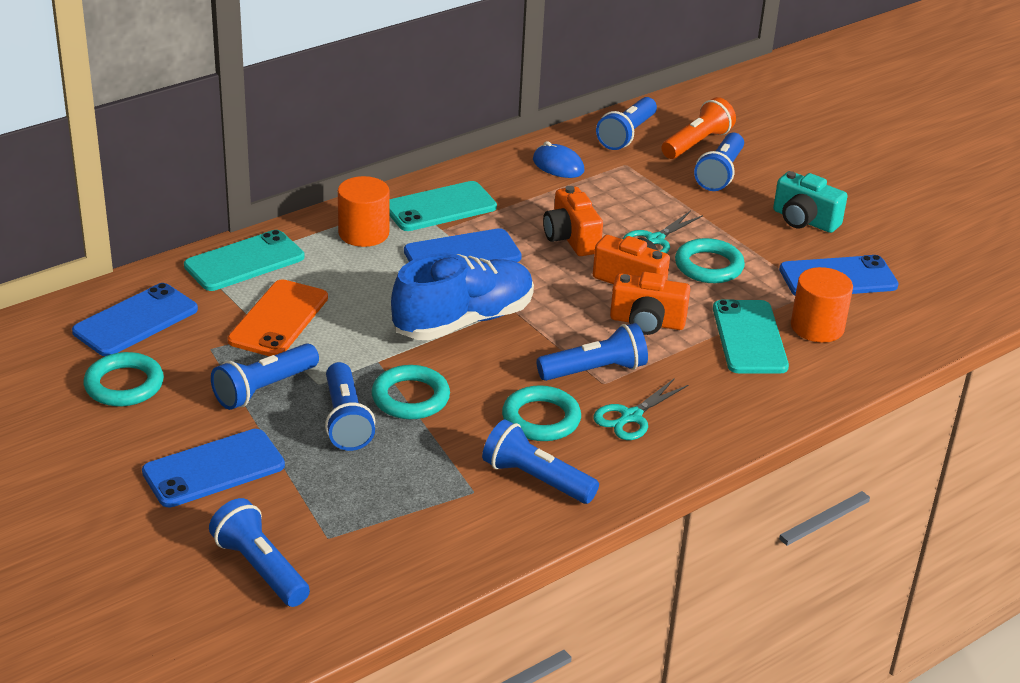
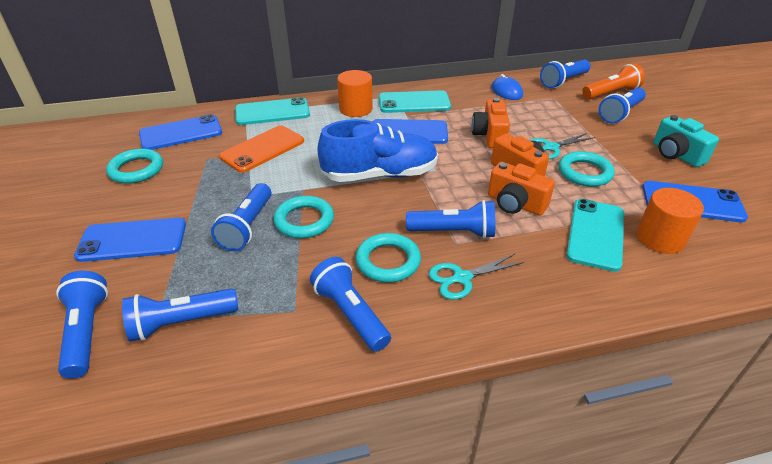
camera: 25 degrees right, 5 degrees up
(263, 389) = (214, 191): blue flashlight -> blue flashlight (181, 323)

